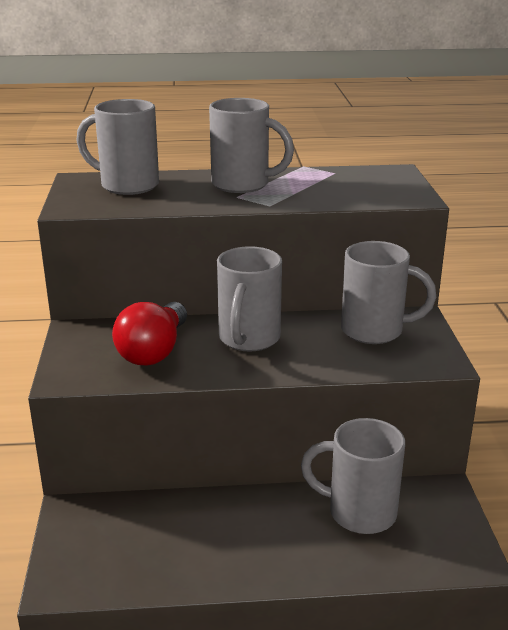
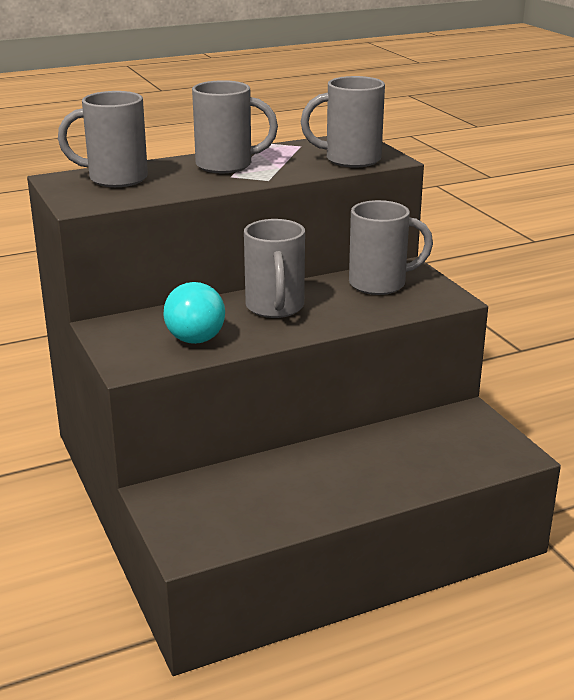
camera: 20 degrees left, 0 degrees up
(154, 351) = (196, 331): red light bulb -> turquoise light bulb
(359, 512) = (411, 442): grey mug -> grey mug (350, 160)

